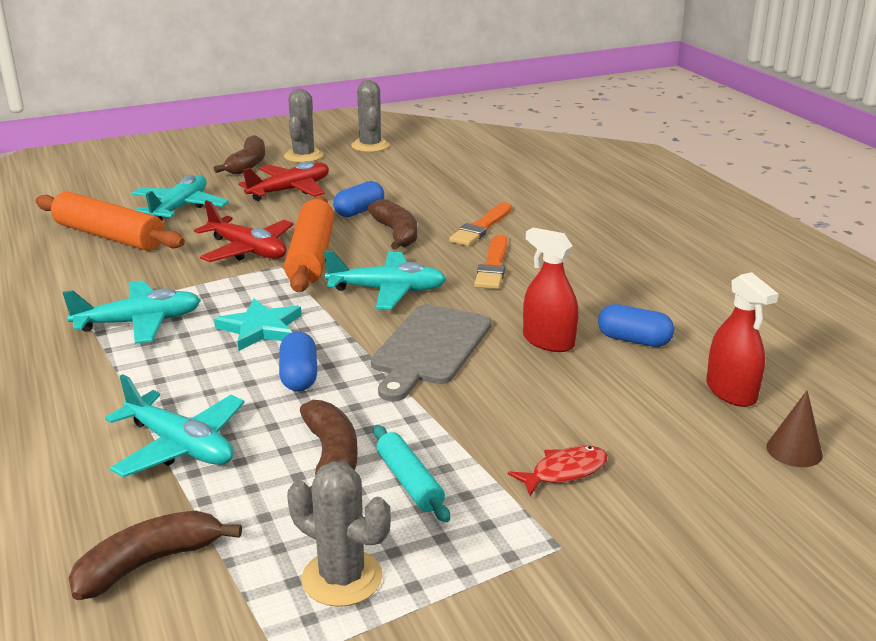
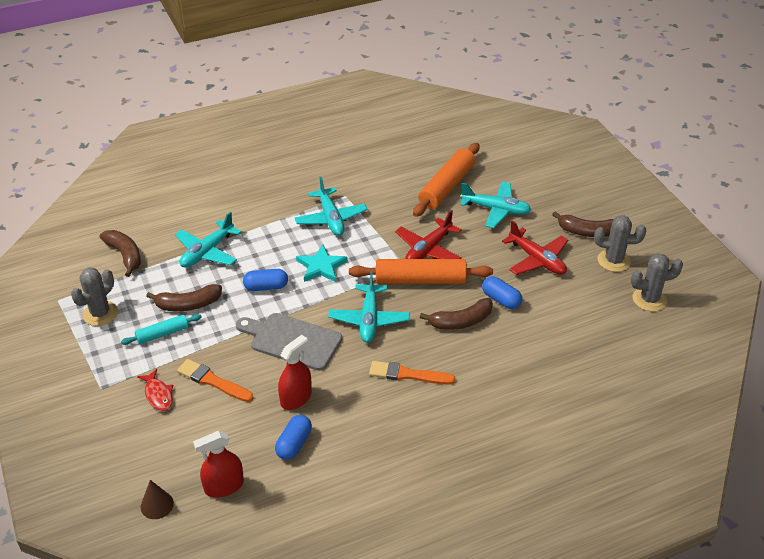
camera: 90 degrees right, 15 degrees up
(481, 227) = (477, 370): orange brush -> orange brush (212, 381)

